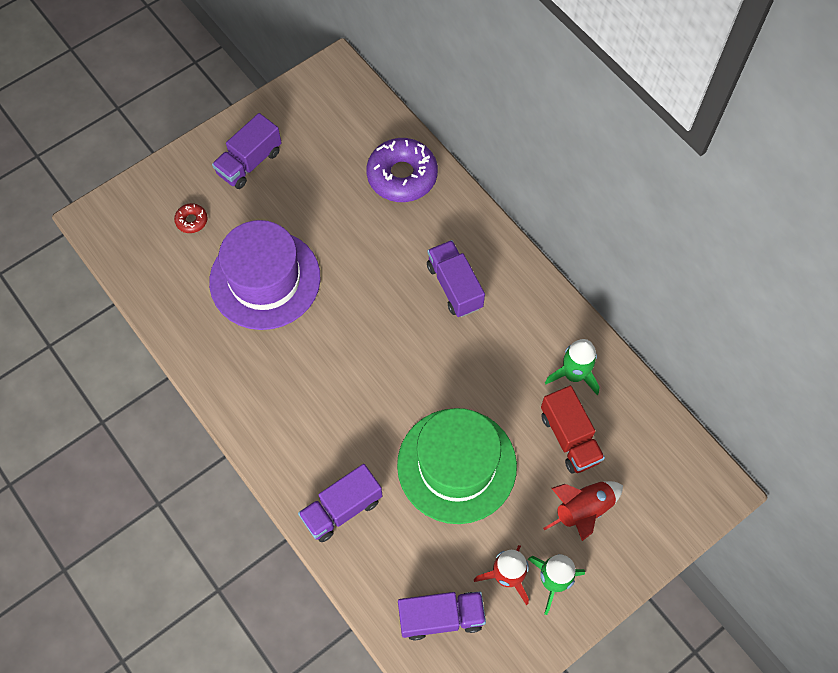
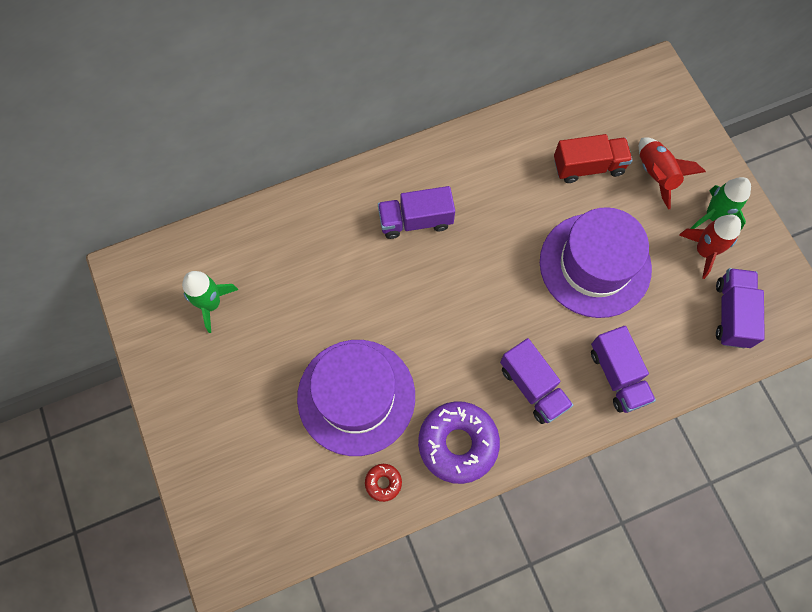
camera: 75 degrees left, 5 degrees up
(191, 220) = (262, 460): red donut -> red donut (383, 483)
(249, 162) = (210, 384): purple truck -> purple truck (532, 387)
(402, 176) = (279, 237): purple donut -> purple donut (458, 443)
(456, 465) = (595, 265): green hat -> purple hat
(573, 375) = (530, 146): green rocket -> green rocket (211, 304)

